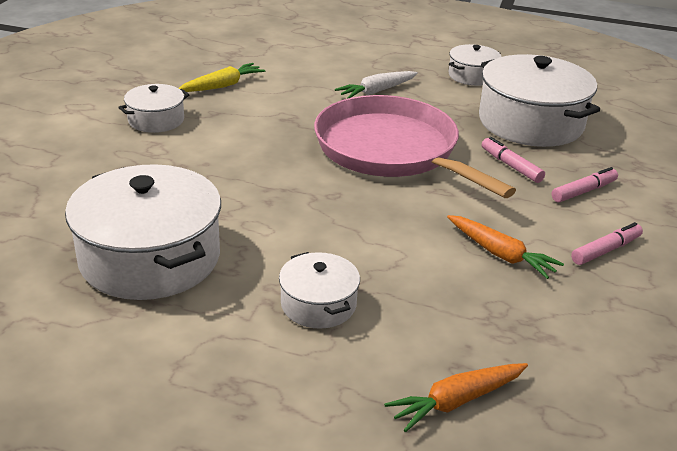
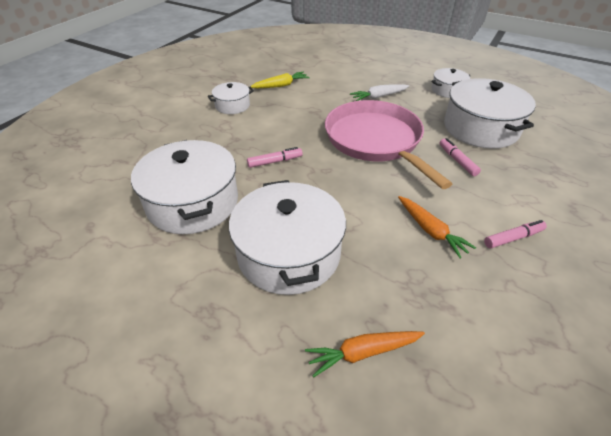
camera: 15 degrees right, 10 degrees up
(318, 304) = (288, 254): white pot -> white pot, size x1.95
(583, 191) = (507, 186): pink marker -> pink marker (275, 161)

